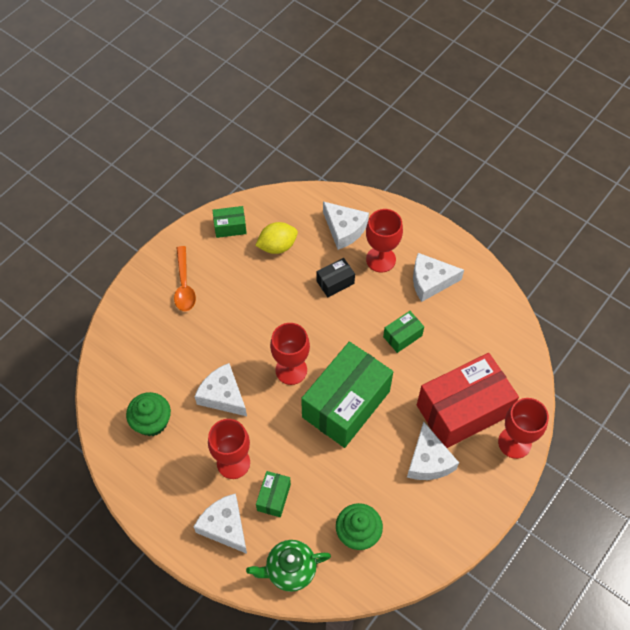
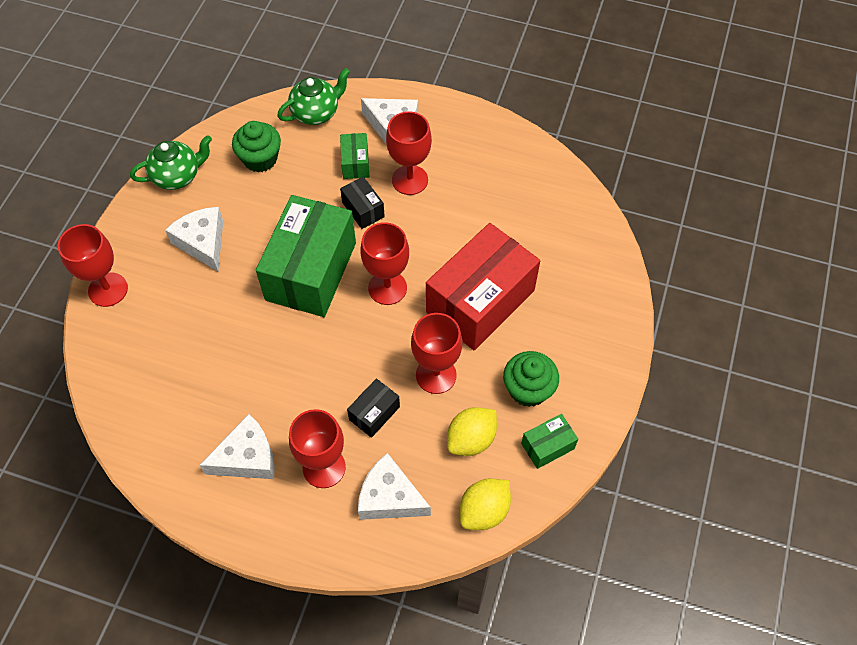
camera: 160 degrees right, 0 degrees up
(152, 422) = (513, 190): green cupcake -> green cupcake (528, 389)
(184, 285) = (563, 346): orange spoon -> none
(223, 395) = (452, 238): white cheese -> none
(282, 294) = (436, 375): none -> red goblet
(284, 447) = (363, 209): none -> black box
(288, 204) = (484, 511): none -> yellow lemon
(402, 336) = (266, 370): green box -> none
(438, 540) = (177, 176): none -> green teapot
(462, 410) = (174, 306): red box -> red box (480, 301)

